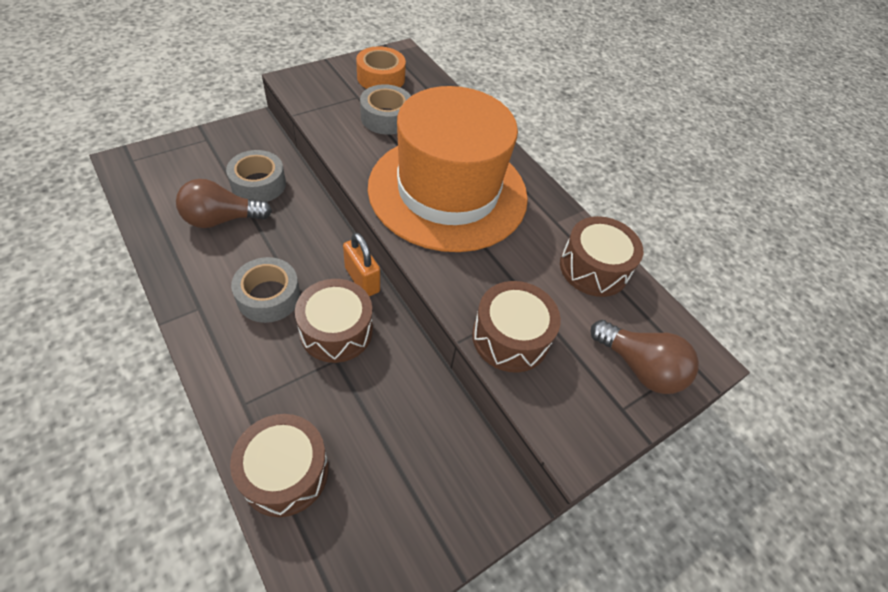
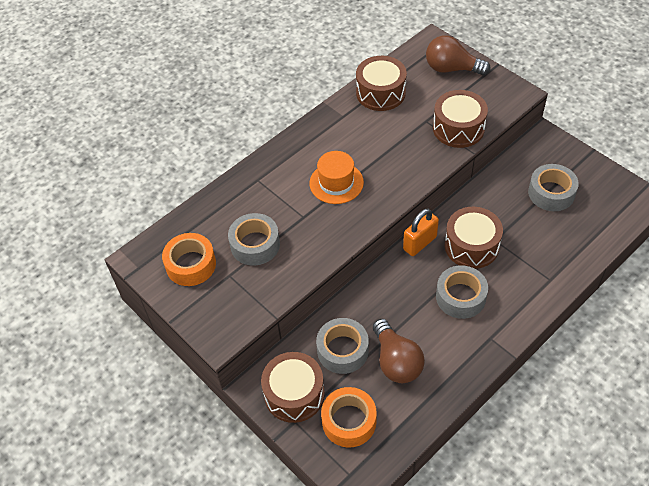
camera: 90 degrees left, 0 degrees up
(182, 171) = (349, 421): none -> orange tape
(285, 472) = (581, 242): brown drum -> brown drum (294, 394)
(390, 465) = (551, 193): none -> grey tape
(448, 191) = (336, 183): orange hat -> orange hat, size x0.41
(639, 367) = (451, 69): brown light bulb -> brown light bulb turned 105 degrees counterclockwise

